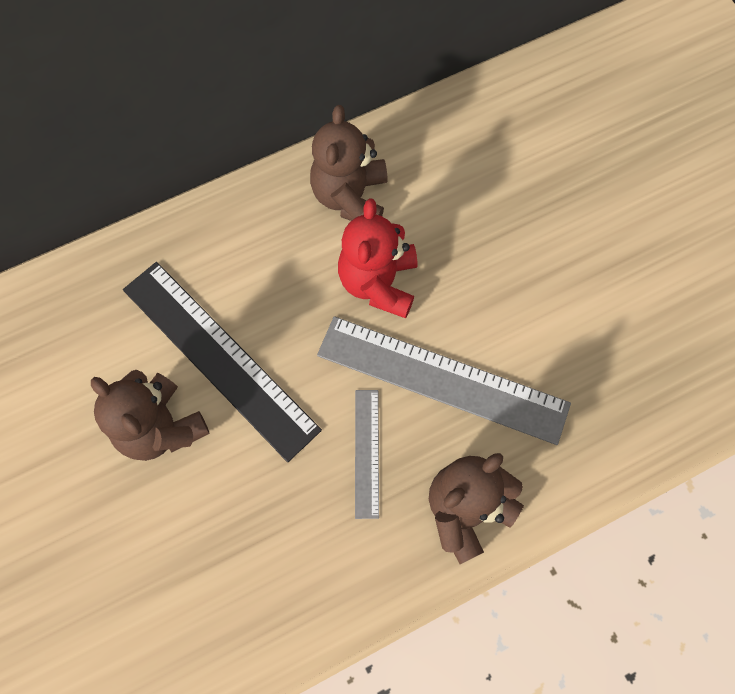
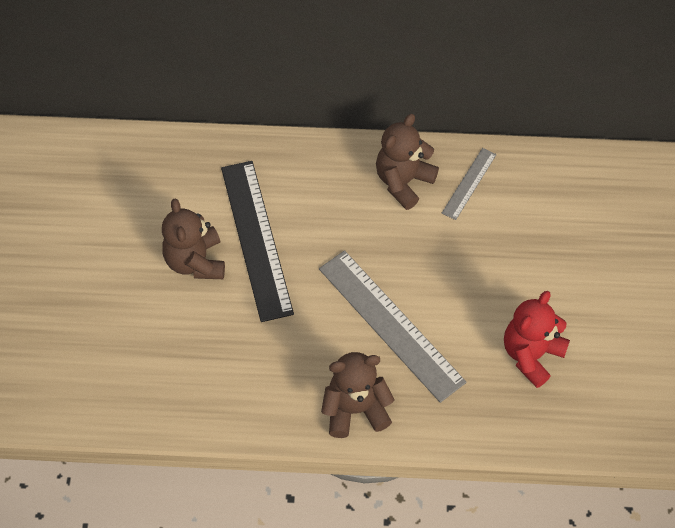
camera: 30 degrees right, 10 degrees down
(366, 452) = (313, 342): grey ruler -> grey ruler (469, 183)
(378, 282) = (387, 244): red teddy bear -> red teddy bear (531, 355)

